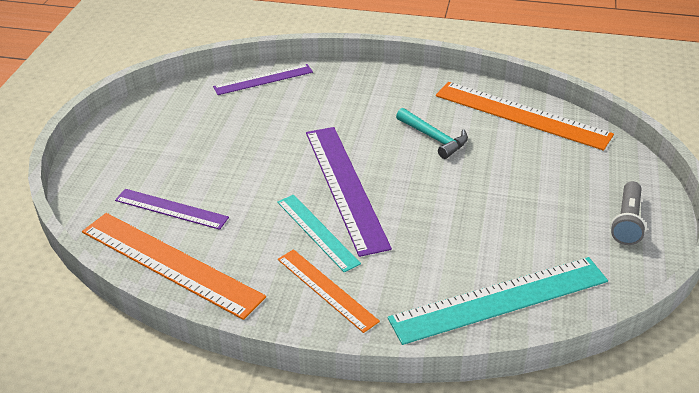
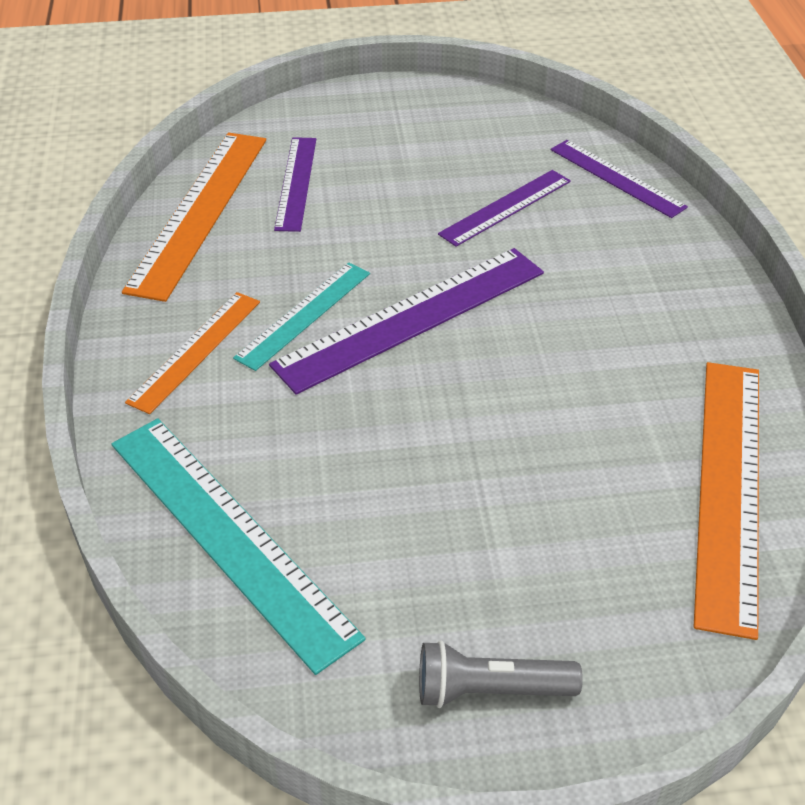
camera: 70 degrees right, 5 degrees up
(262, 126) = (505, 207): none -> purple ruler
(434, 138) = (586, 386): turquoise hammer -> none

